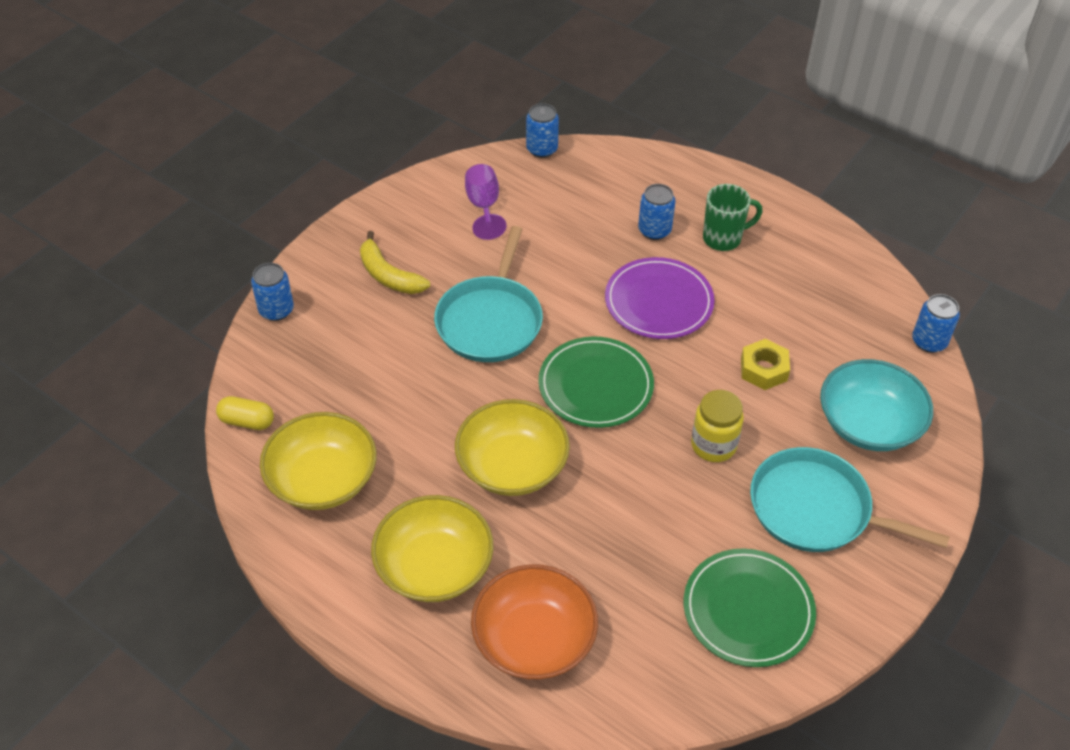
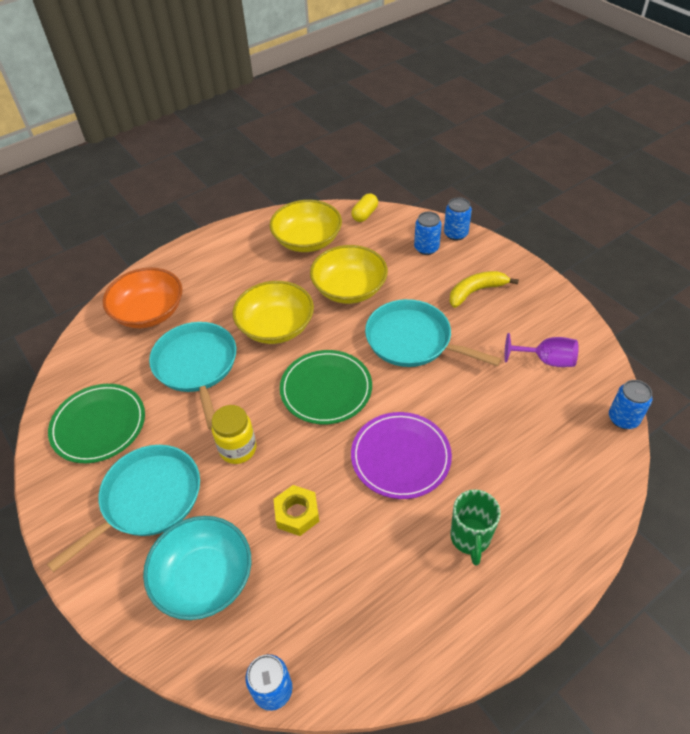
camera: 110 degrees right, 0 degrees up
(434, 566) = (221, 278): yellow bowl -> yellow bowl (349, 289)
(612, 534) = (197, 366): none -> turquoise pan
(654, 230) = (493, 480): blue can -> blue can (426, 248)

